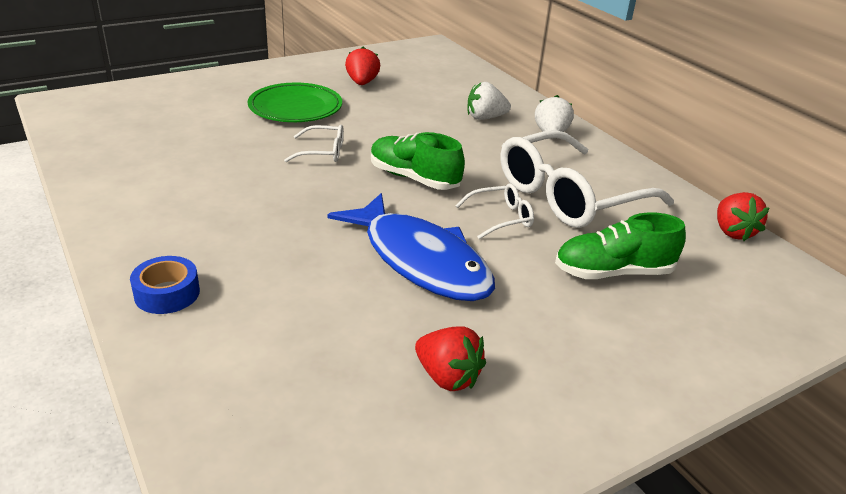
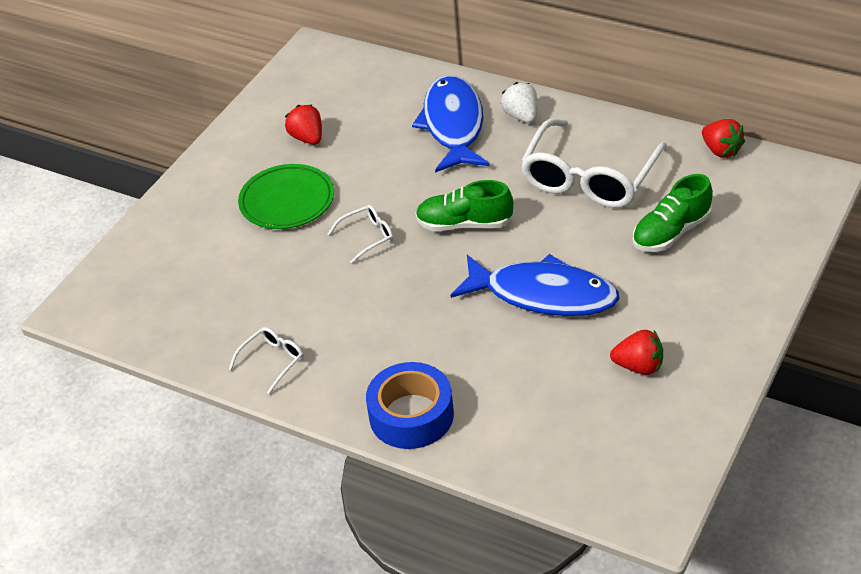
camera: 25 degrees left, 10 degrees up
(167, 293) = (411, 415): blue tape -> blue tape, size x1.70
(485, 118) = (453, 125): white strawberry -> blue fish
(501, 218) = (561, 226): white glasses -> white glasses (273, 361)

